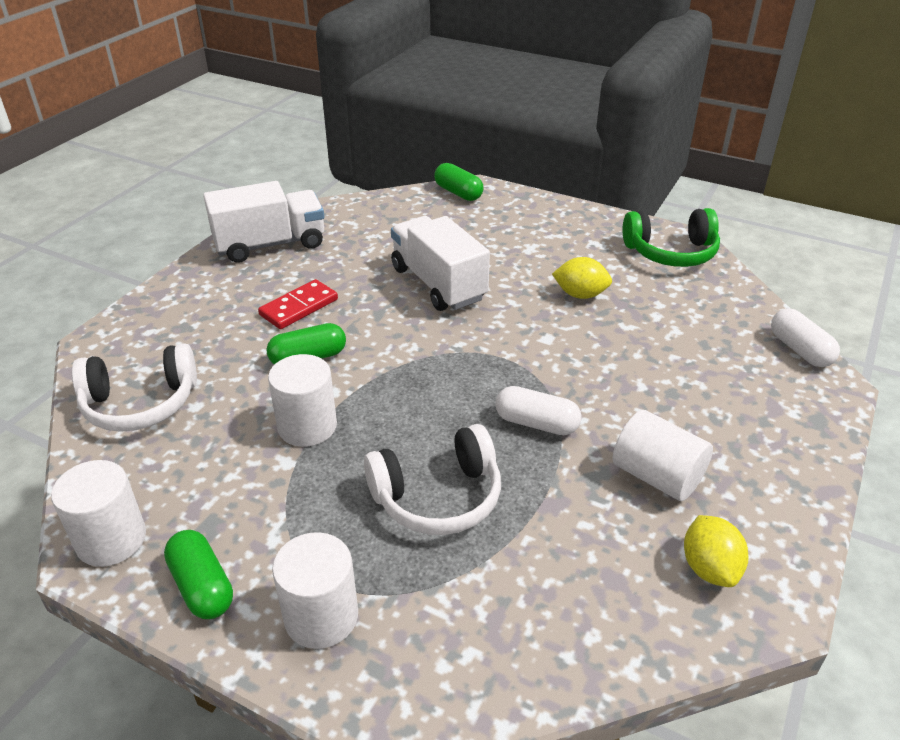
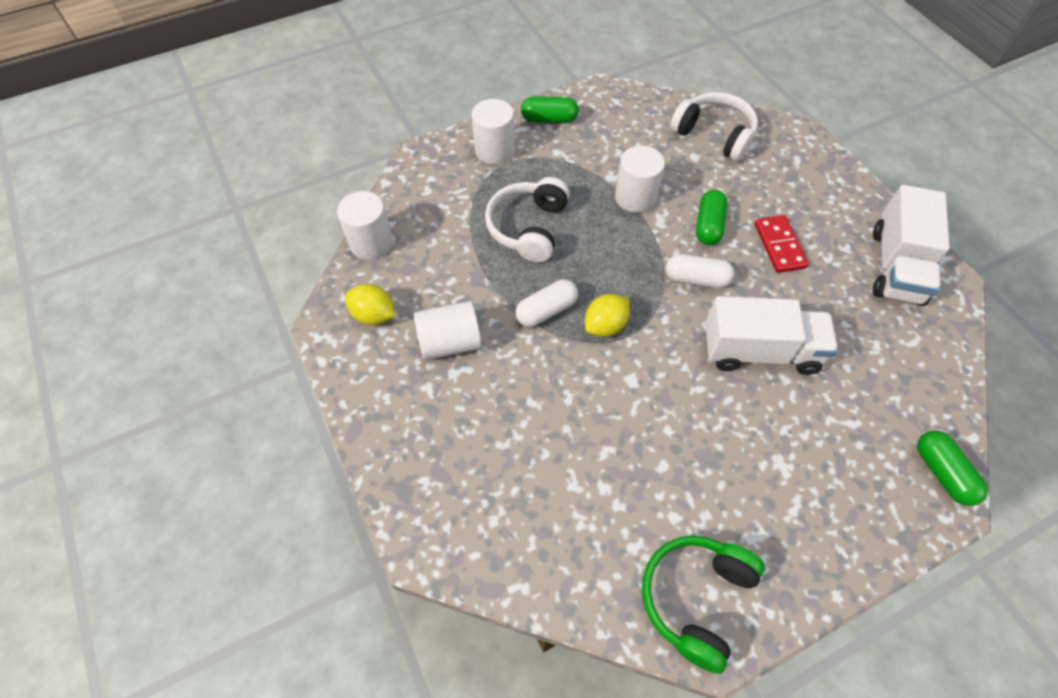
camera: 125 degrees right, 20 degrees up
(111, 540) = (606, 98): white cylinder -> white cylinder (371, 243)
(140, 403) = (714, 135): white headphones -> white headphones turned 105 degrees clockwise
(458, 193) = (942, 473): green capsule -> green capsule turned 75 degrees clockwise
(580, 294) = (675, 449): yellow lemon -> yellow lemon (605, 326)
(800, 350) = (476, 566): white capsule -> white capsule (696, 279)

